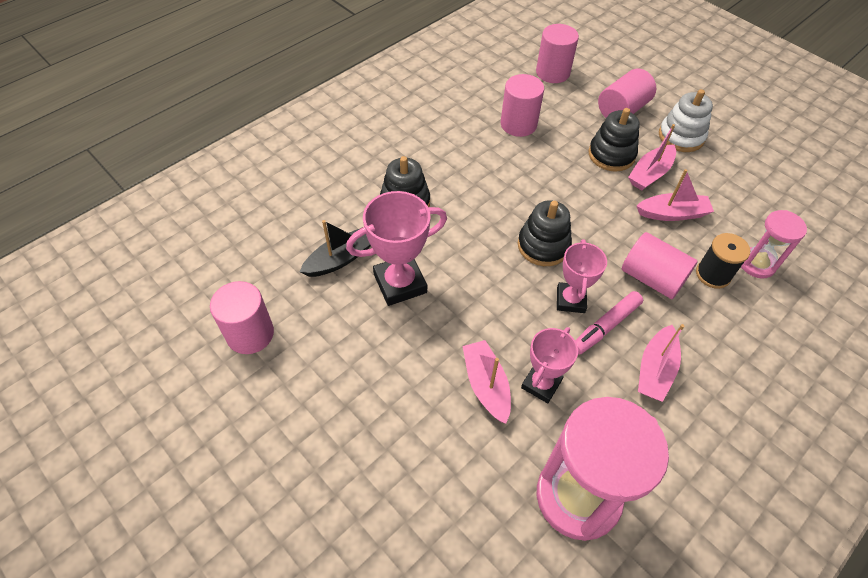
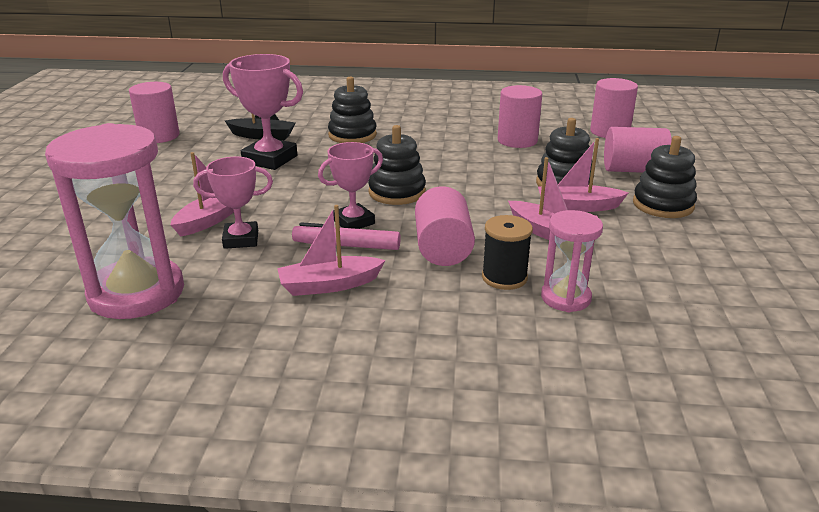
camera: 50 degrees right, 25 degrees down
(681, 136) = (663, 205): white stacking toy -> black stacking toy

